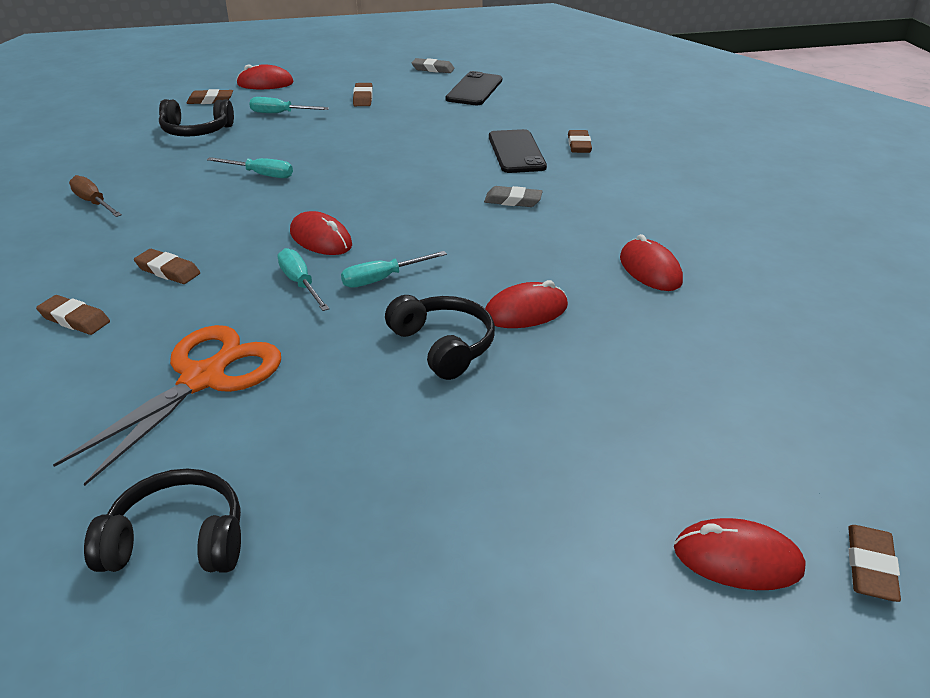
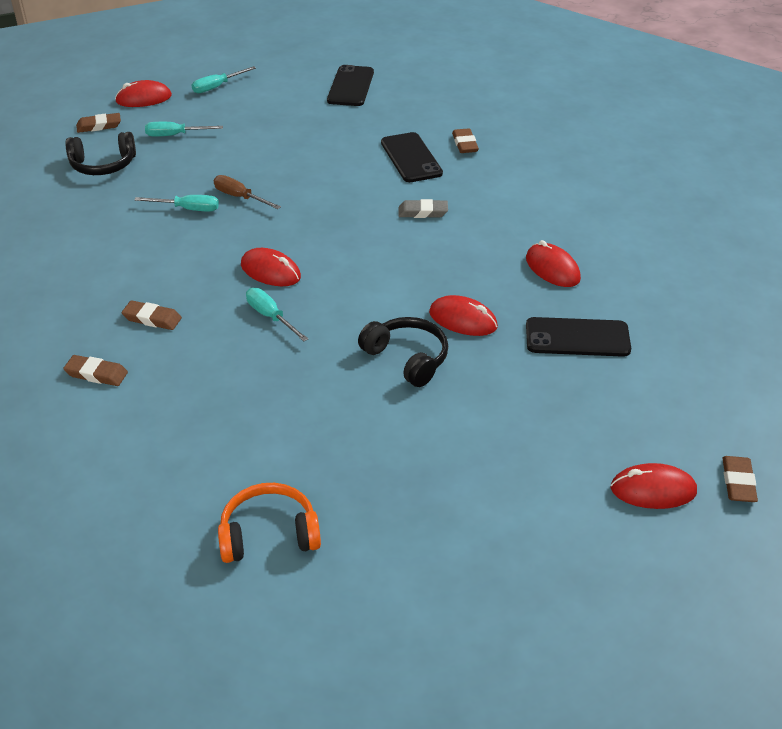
camera: 10 degrees left, 5 degrees up
(93, 202) = (48, 257): brown screwdriver -> brown screwdriver (240, 197)
(177, 540) = (269, 534): black headphones -> orange headphones
(204, 378) = (230, 411): orange scissors -> none
(363, 98) = (247, 108): brown eraser -> none
(382, 279) = (337, 304): turquoise screwdriver -> turquoise screwdriver (217, 87)
(433, 69) = (302, 63): grey eraser -> none
(525, 311) = (463, 320): red mouse -> red mouse turned 60 degrees clockwise
(665, 348) = (577, 338): none -> black phone

